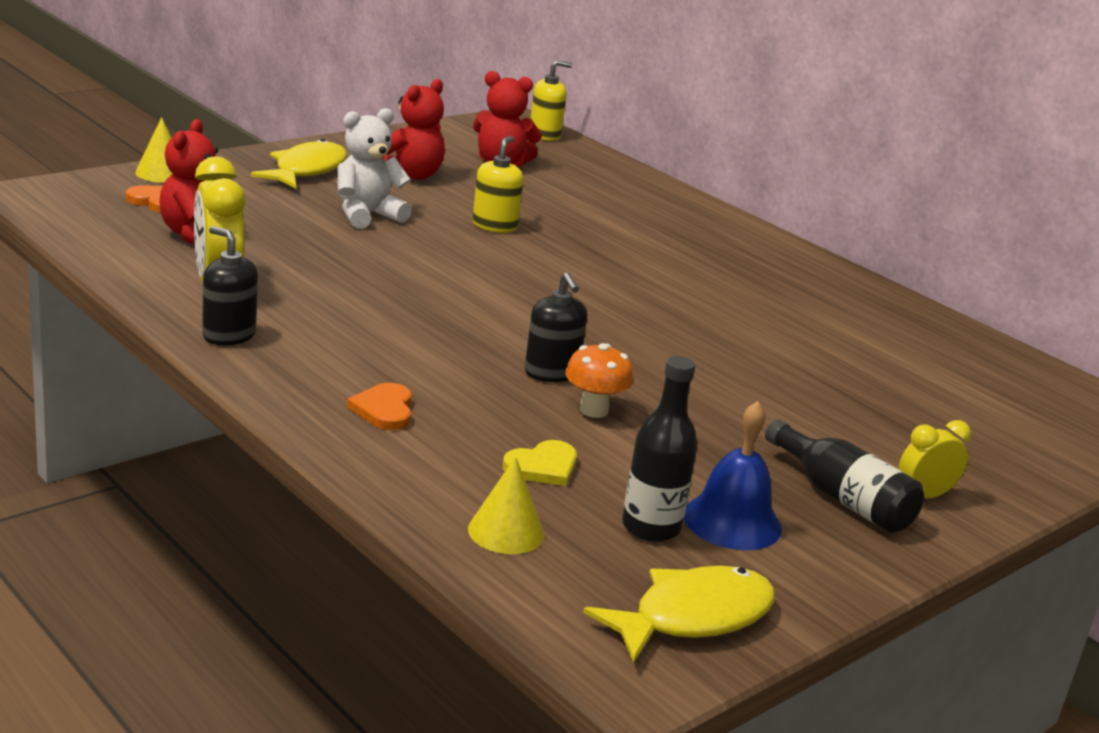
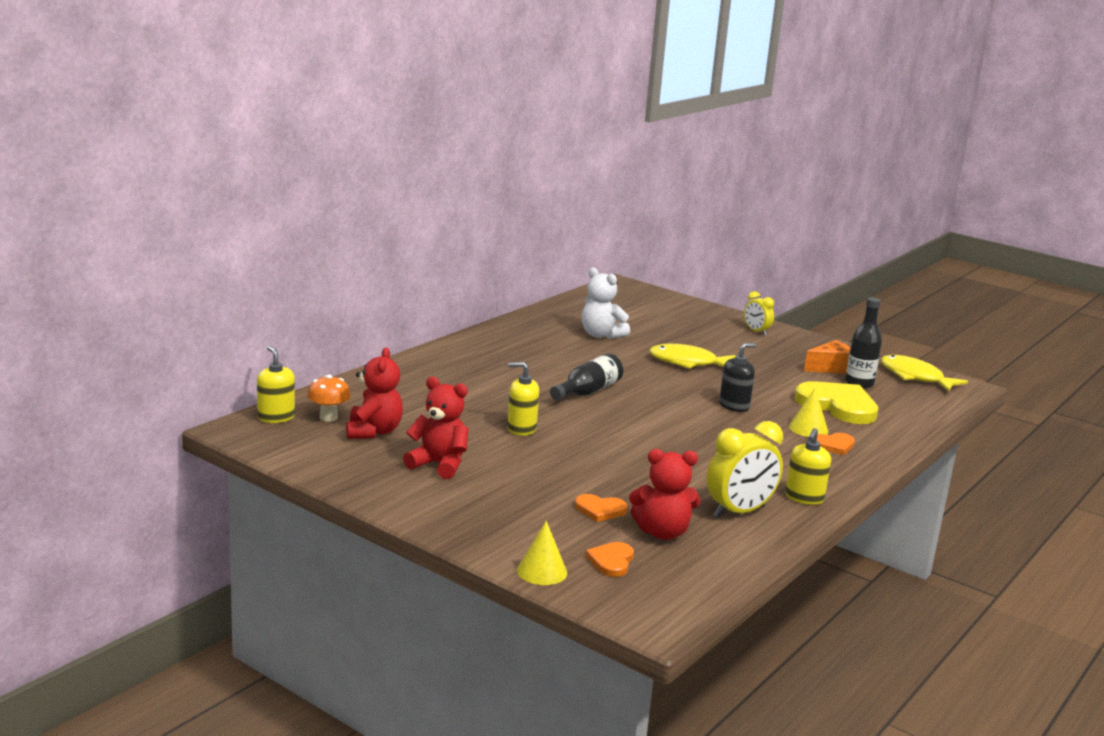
camera: 100 degrees left, 5 degrees down
(229, 335) = (804, 498): black soap dispenser -> yellow soap dispenser
(268, 220) = (600, 510): none -> orange heart
(306, 170) = (469, 508): yellow fish -> yellow fish (688, 363)
(367, 215) = (549, 474): white teddy bear -> white teddy bear (601, 335)
(506, 531) = (905, 412): yellow cone -> yellow cone (808, 429)
(542, 467) = (838, 406): yellow heart -> yellow heart, size x2.02
(593, 410) = (764, 395): orange mushroom -> orange mushroom (328, 417)
(732, 521) = (831, 368): blue bell -> orange cheese
(843, 498) = (780, 346): black bottle -> black bottle (588, 391)

